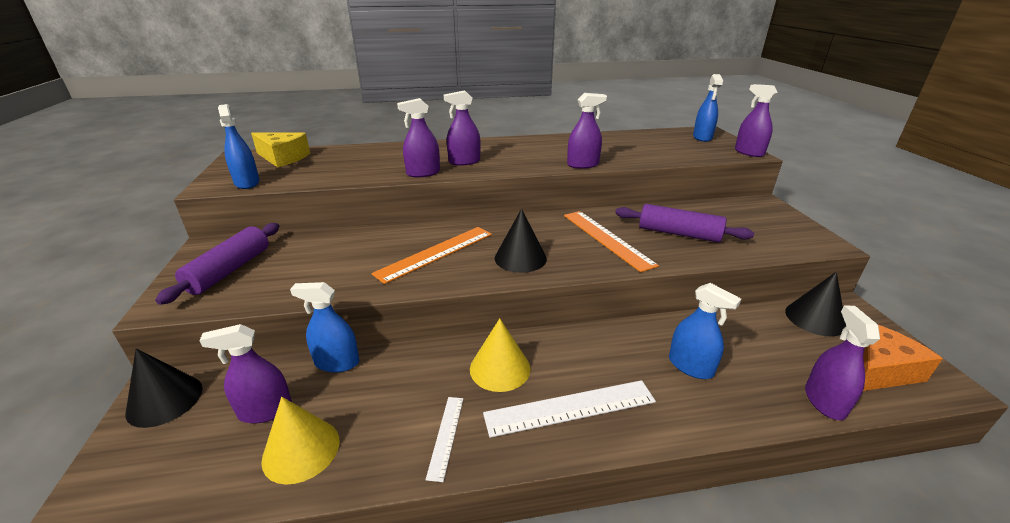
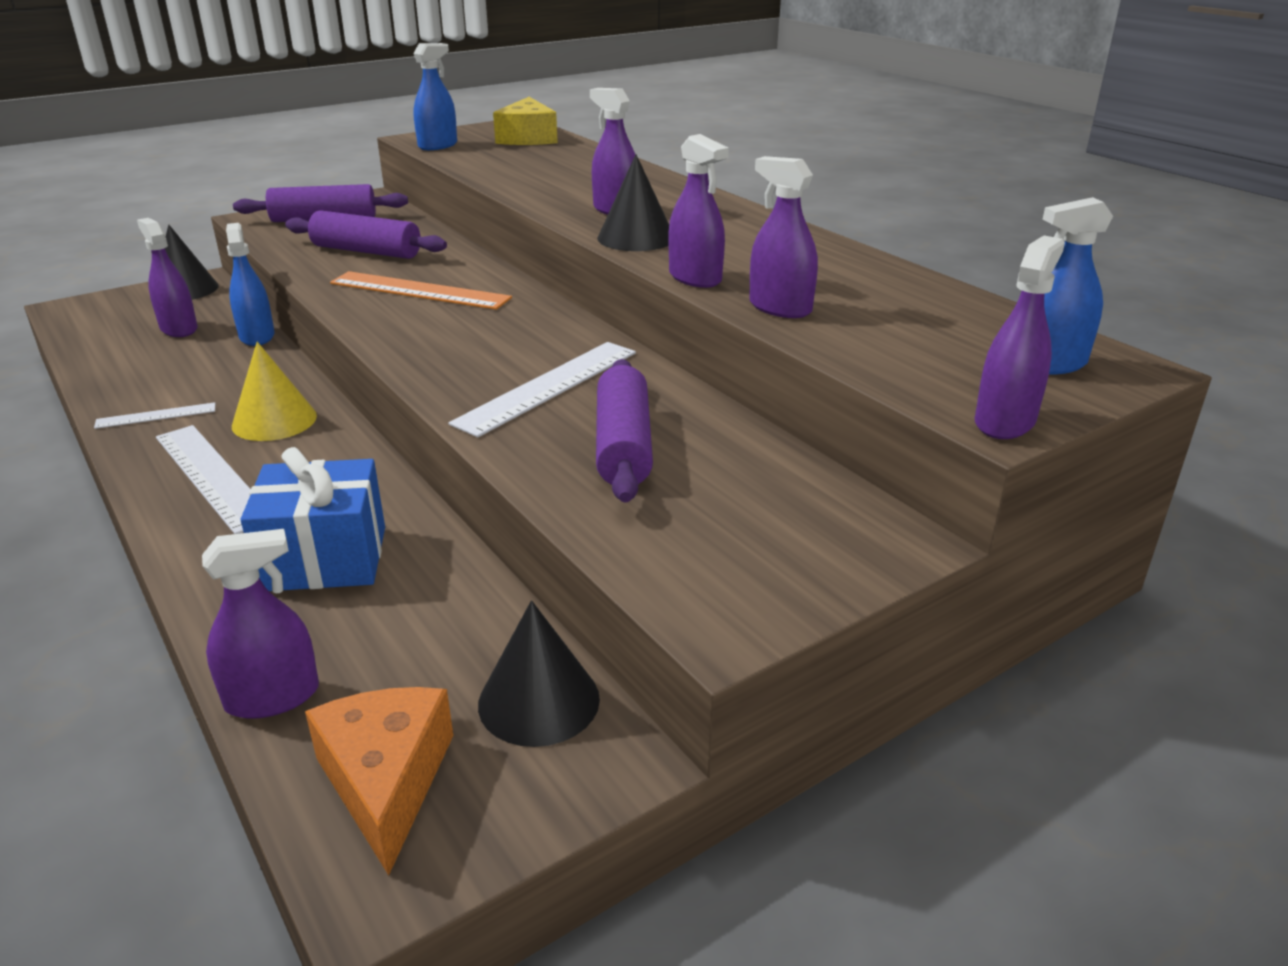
camera: 65 degrees right, 0 degrees up
(301, 450) = (131, 358): yellow cone -> none
(334, 262) = (366, 251): none -> purple rolling pin
(423, 173) = (544, 200): purple spray bottle -> purple spray bottle (780, 308)
(520, 258) = (439, 338): black cone -> black cone (636, 238)
(606, 239) = (548, 386): orange ruler -> white ruler
(690, 366) = (325, 558): blue spray bottle -> blue gift
(880, 370) = (386, 781): orange cheese -> orange cheese turned 135 degrees counterclockwise

